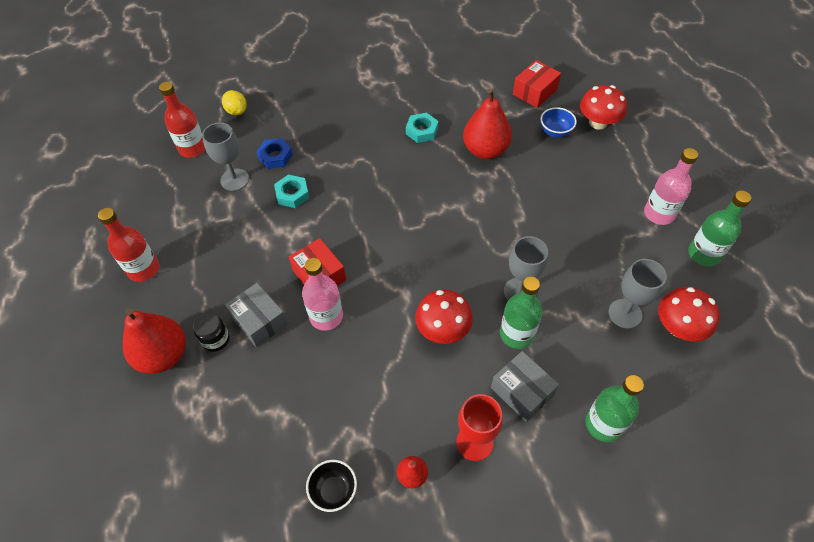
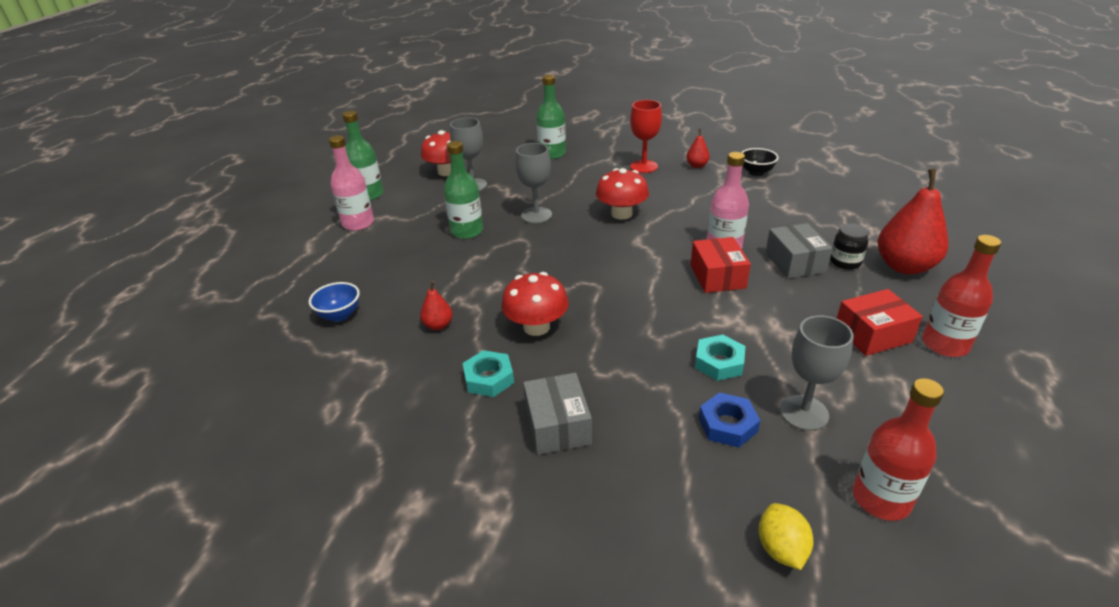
camera: 150 degrees left, 20 degrees down
(485, 150) = (438, 325): red pear -> red pear, size x0.48
(516, 334) = (565, 197): green bottle -> green bottle (467, 231)
(522, 391) = (590, 175): grey box -> grey box (557, 426)
(535, 92) = (290, 371): red box -> red box (872, 334)
(598, 122) = (283, 307): red mushroom -> red mushroom (536, 327)

